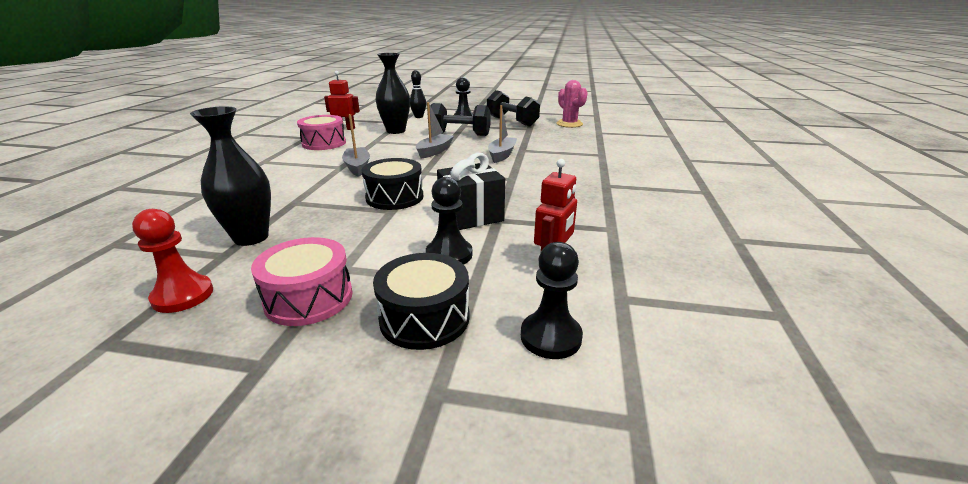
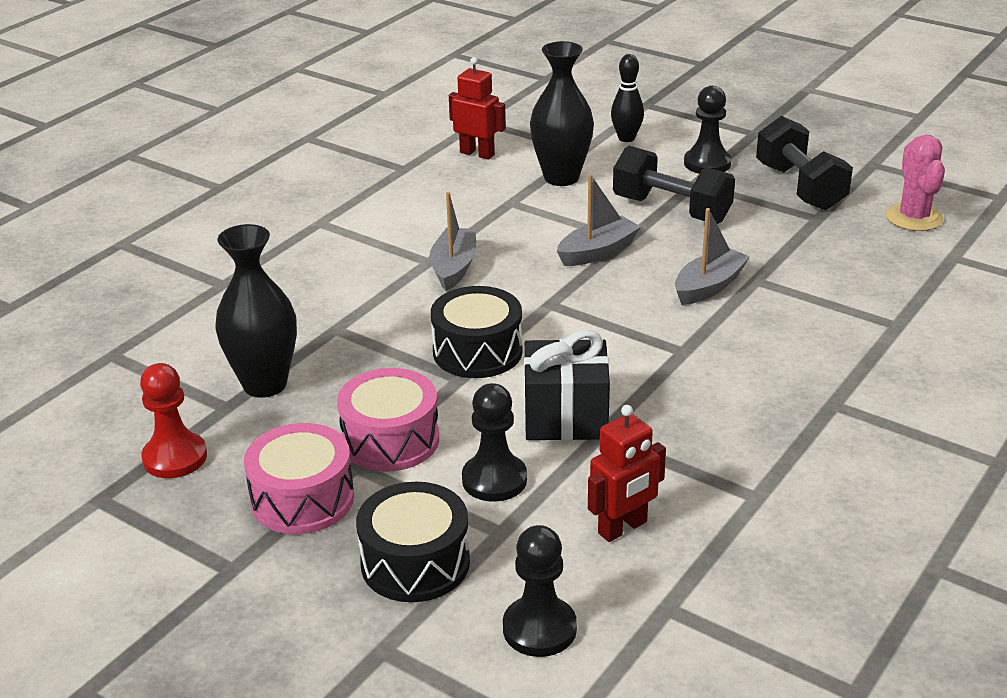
camera: 25 degrees right, 5 degrees up
(324, 143) = (426, 191): pink drum -> pink drum (390, 440)

